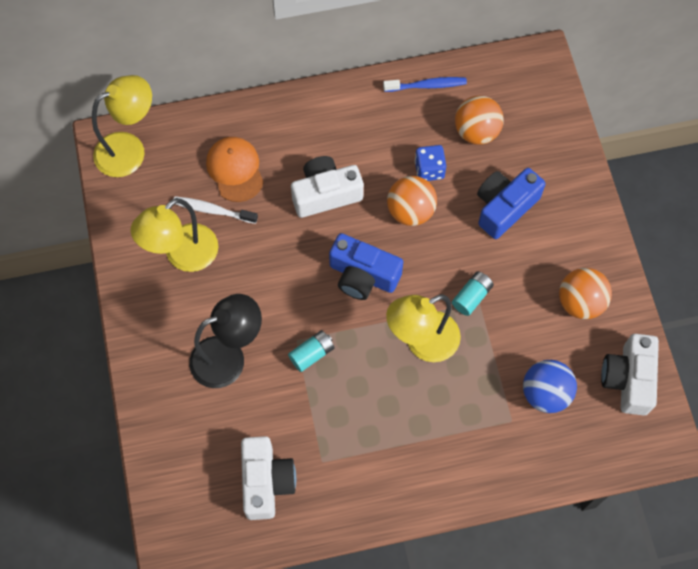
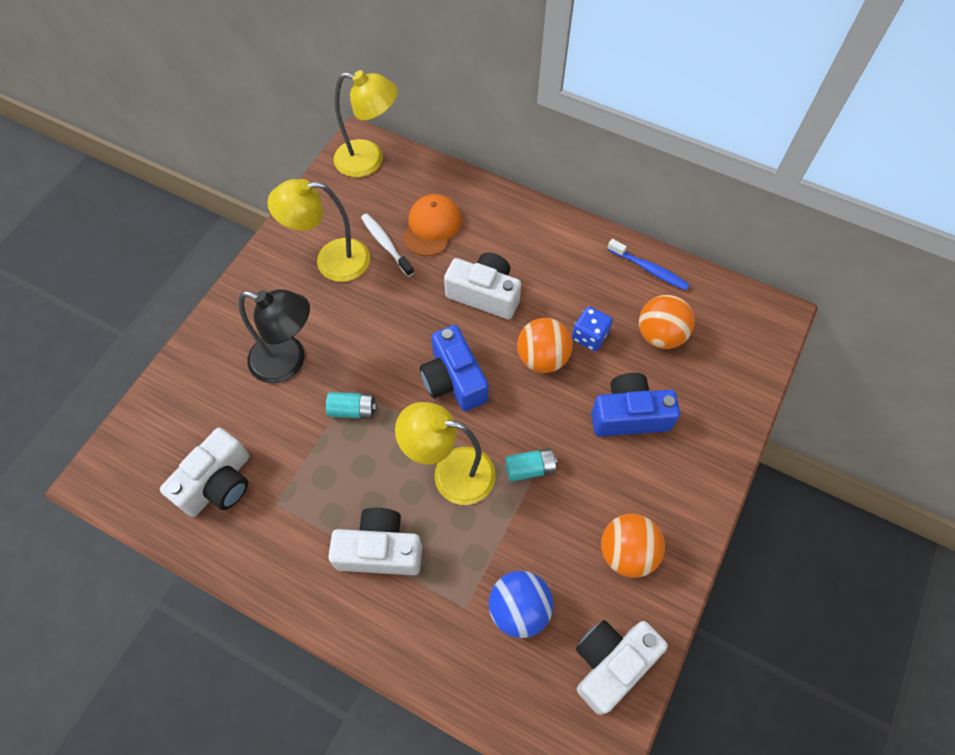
camera: 40 degrees right, 5 degrees down
(423, 431) = (380, 550): none -> white camera

